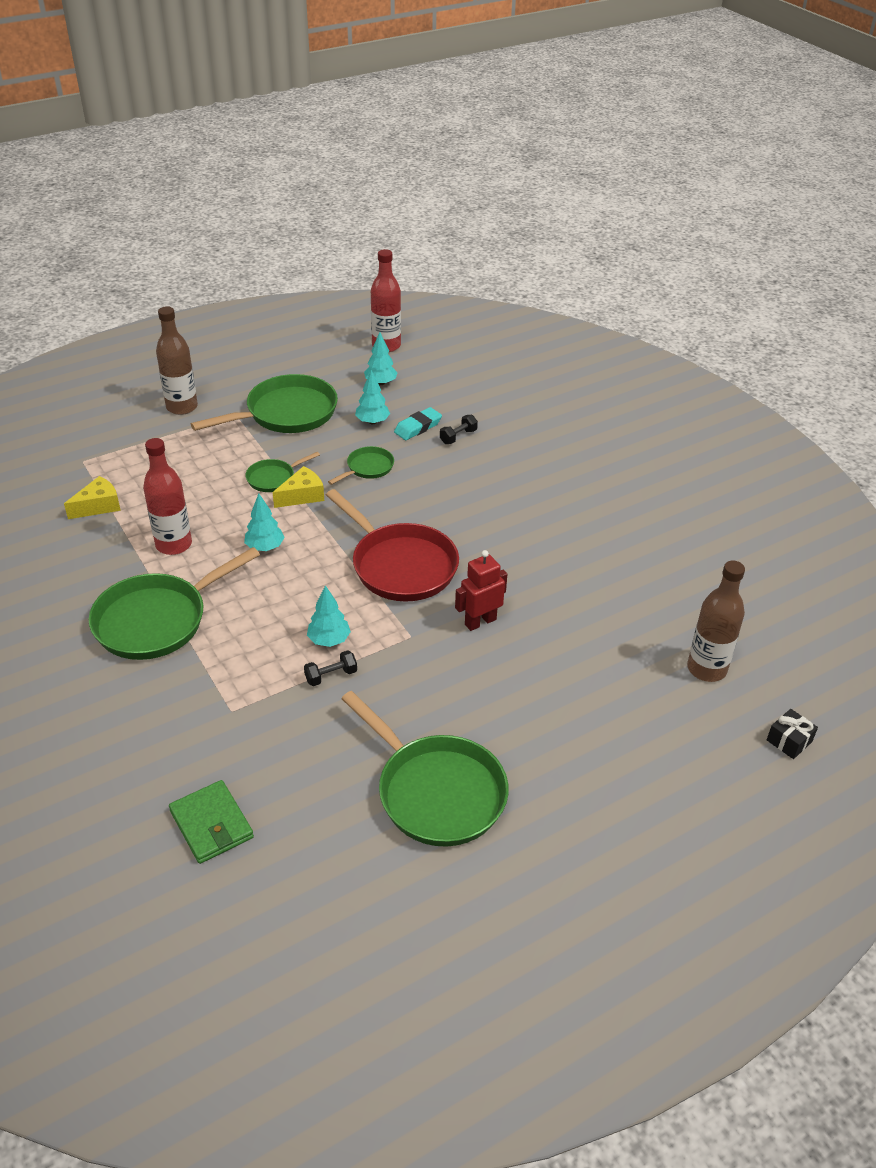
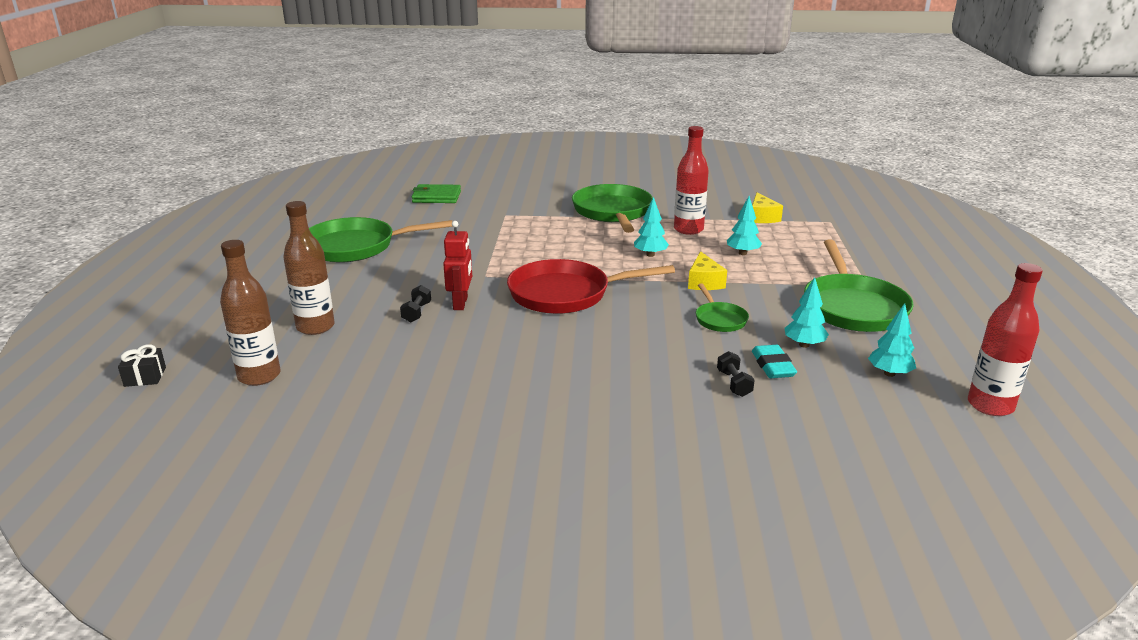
camera: 125 degrees right, 15 degrees down
(182, 407) = (895, 267): brown bottle -> brown bottle (315, 327)
(273, 478) = (742, 277): green pan -> none
(329, 640) = (522, 251): turquoise tree -> turquoise tree (742, 253)
(331, 676) = (490, 244): black dumbbell -> black dumbbell (417, 312)

